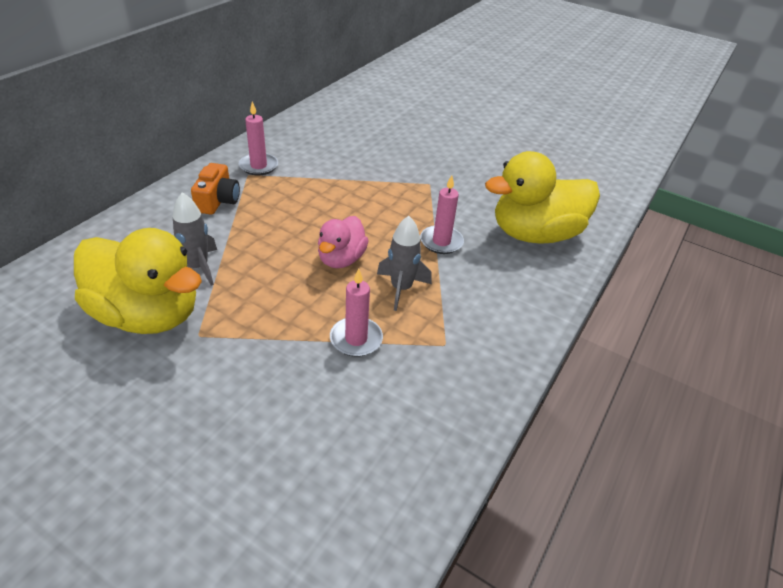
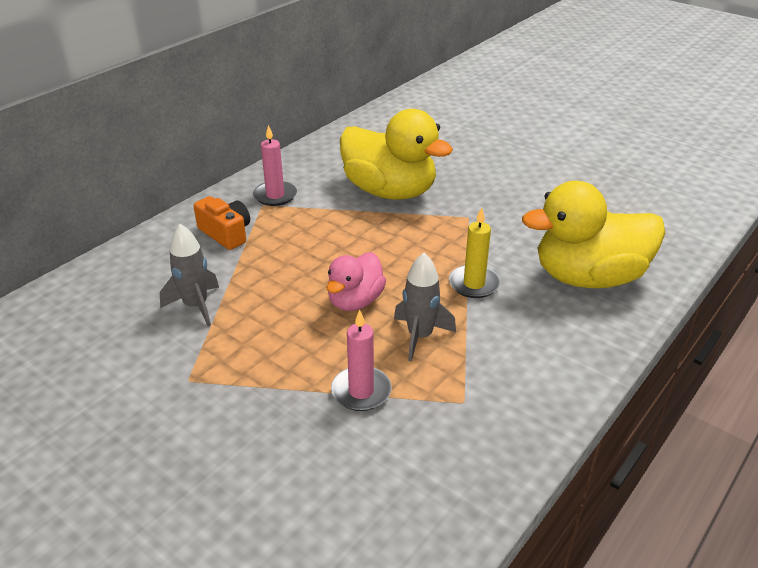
camera: 10 degrees right, 5 degrees down
(148, 315) = (137, 356): yellow duck -> yellow duck (390, 191)
(218, 201) = (226, 233): orange camera -> orange camera turned 60 degrees counterclockwise
(441, 242) = (474, 284): pink candle -> yellow candle

